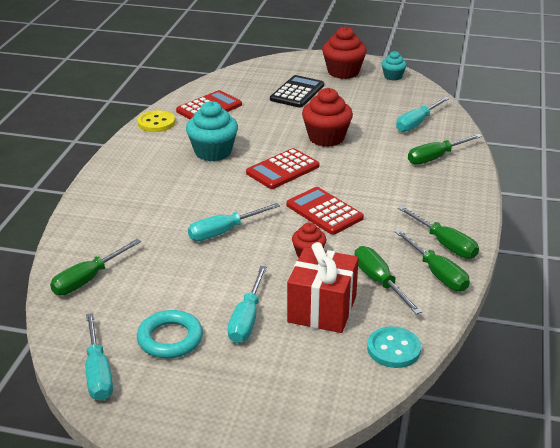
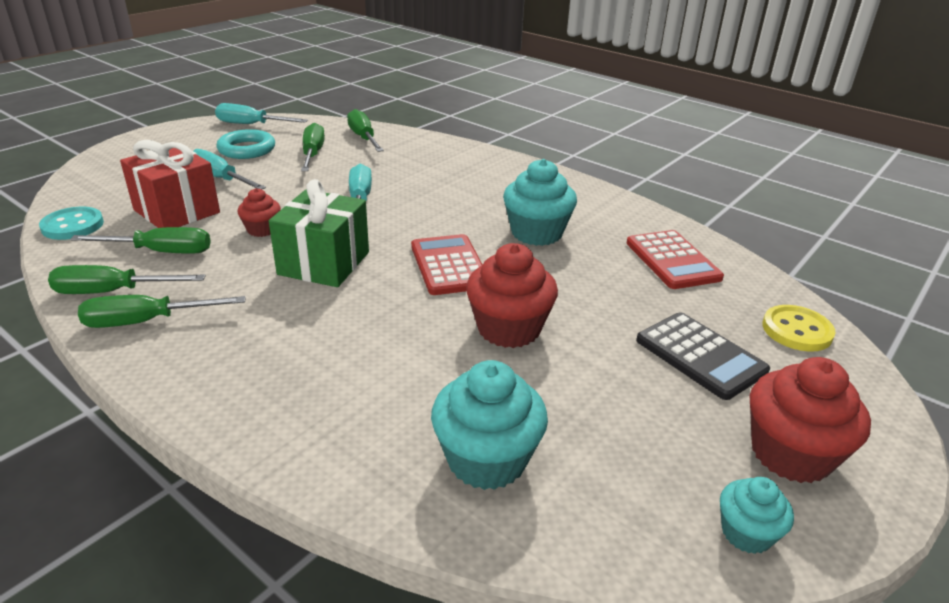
camera: 115 degrees right, 0 degrees up
(156, 123) = (643, 217): yellow button -> yellow button (797, 330)
(324, 211) = (324, 263): red calculator -> green gift
(417, 123) = (486, 459): turquoise screwdriver -> turquoise cupcake
(436, 157) = (345, 421): green screwdriver -> green screwdriver (312, 154)

